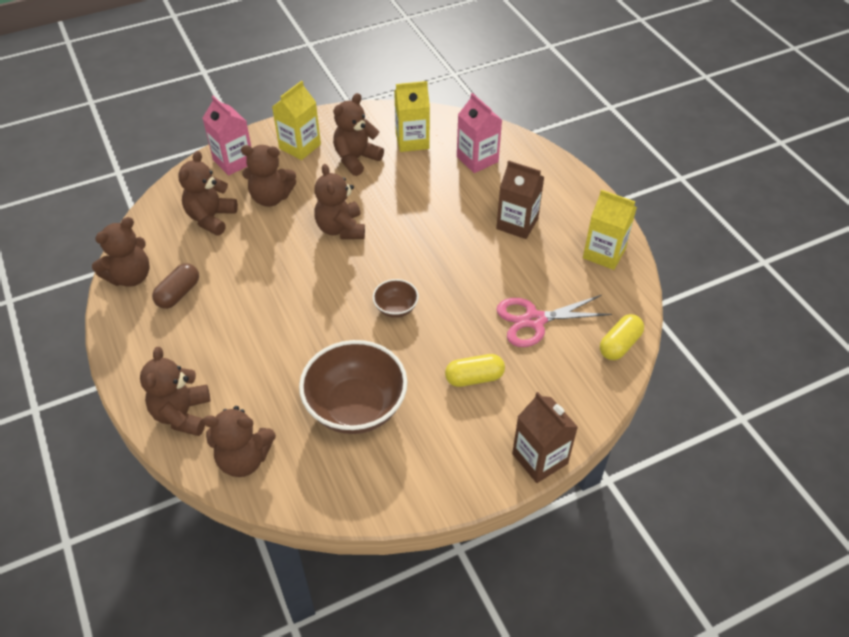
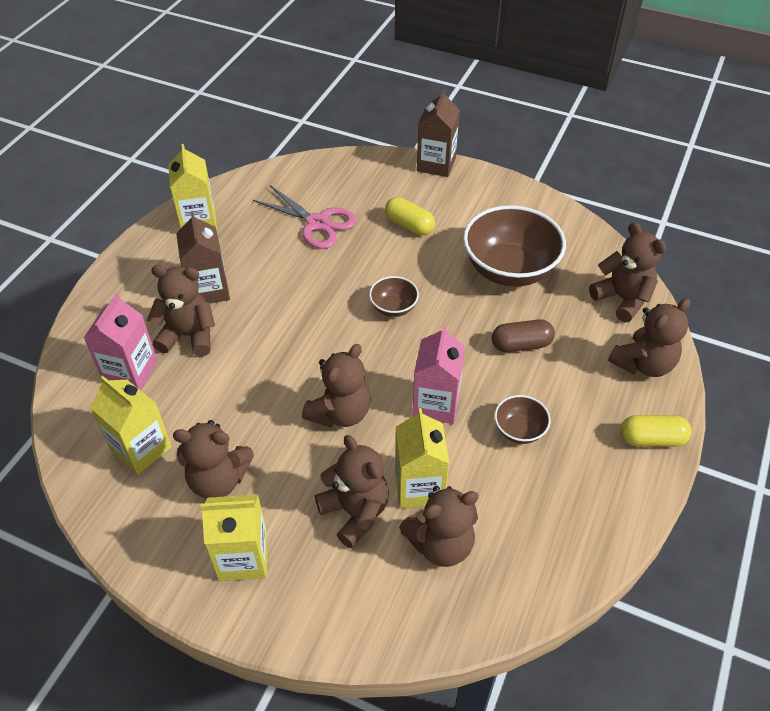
camera: 130 degrees left, 0 degrees up
(130, 276) = (587, 542): brown teddy bear -> brown teddy bear (188, 336)
(178, 293) = (555, 478): brown capsule -> brown capsule (521, 345)
(226, 301) = (519, 430): none -> brown bowl
(233, 161) = (333, 610): pink carton -> pink carton (436, 404)
(252, 231) = (419, 487): none -> yellow carton
(619, 345) = (295, 172): yellow capsule -> yellow capsule (651, 439)

